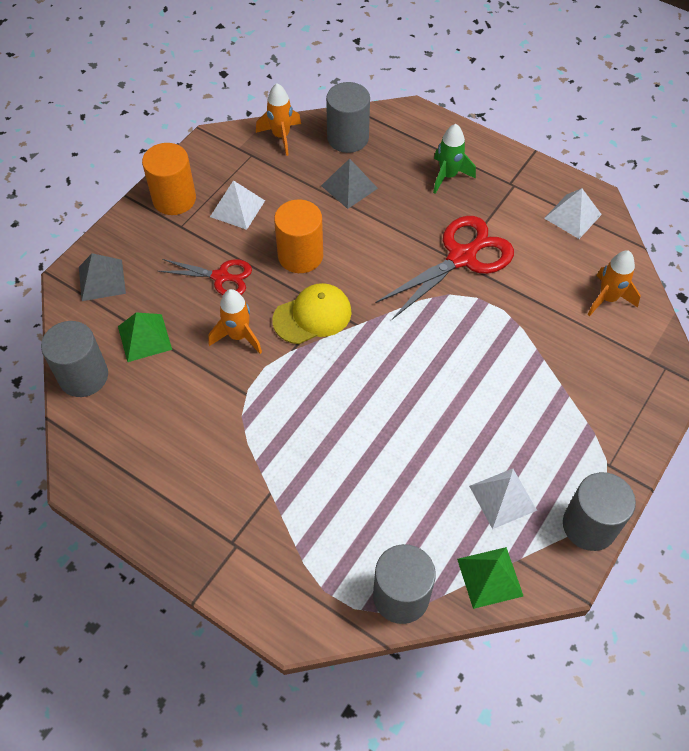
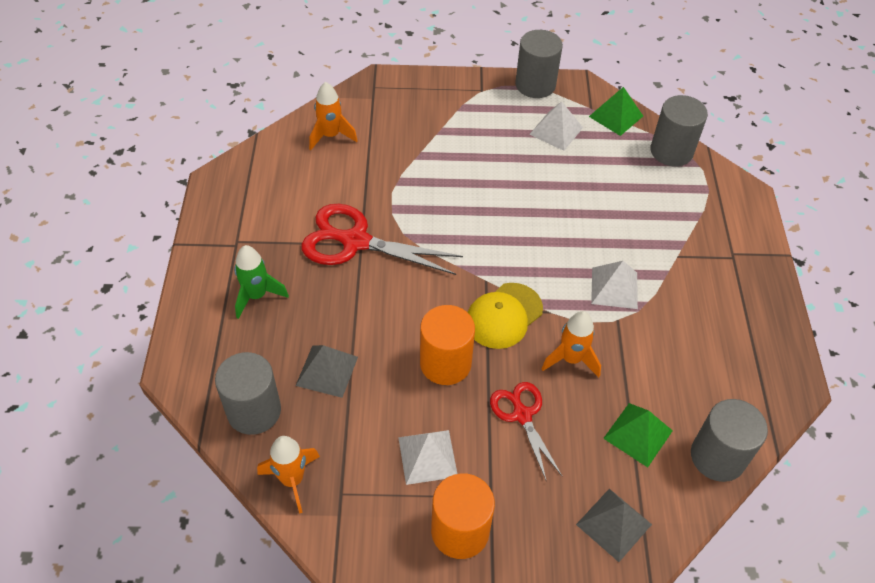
camera: 125 degrees left, 5 degrees down
(312, 316) = (504, 316): yellow cap -> yellow cap turned 75 degrees counterclockwise
(572, 216) = (250, 187): white pyramid -> white pyramid (614, 288)

